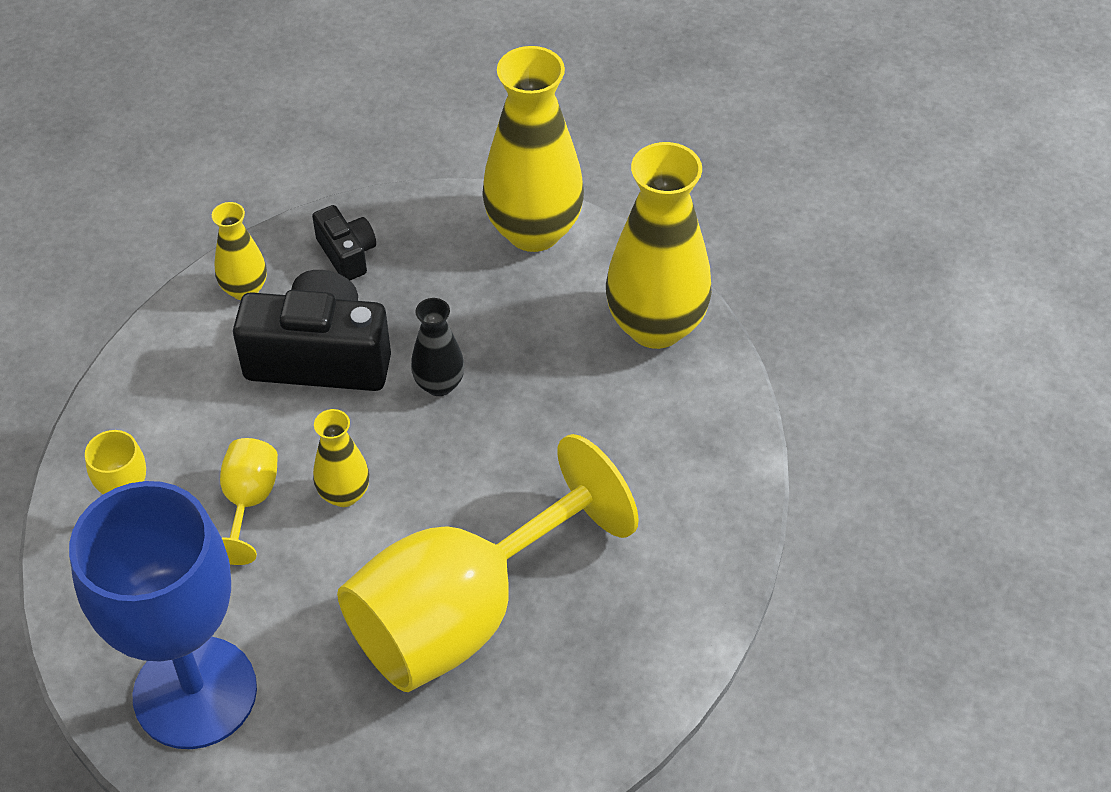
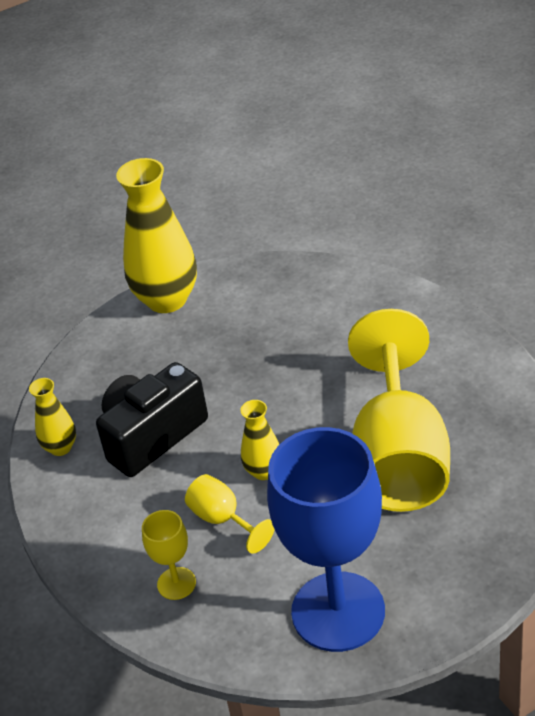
camera: 45 degrees left, 10 degrees down
(347, 254) = (89, 387): black camera -> none
(439, 384) = (230, 391): black vase -> none
(656, 326) = (288, 283): yellow vase -> none

